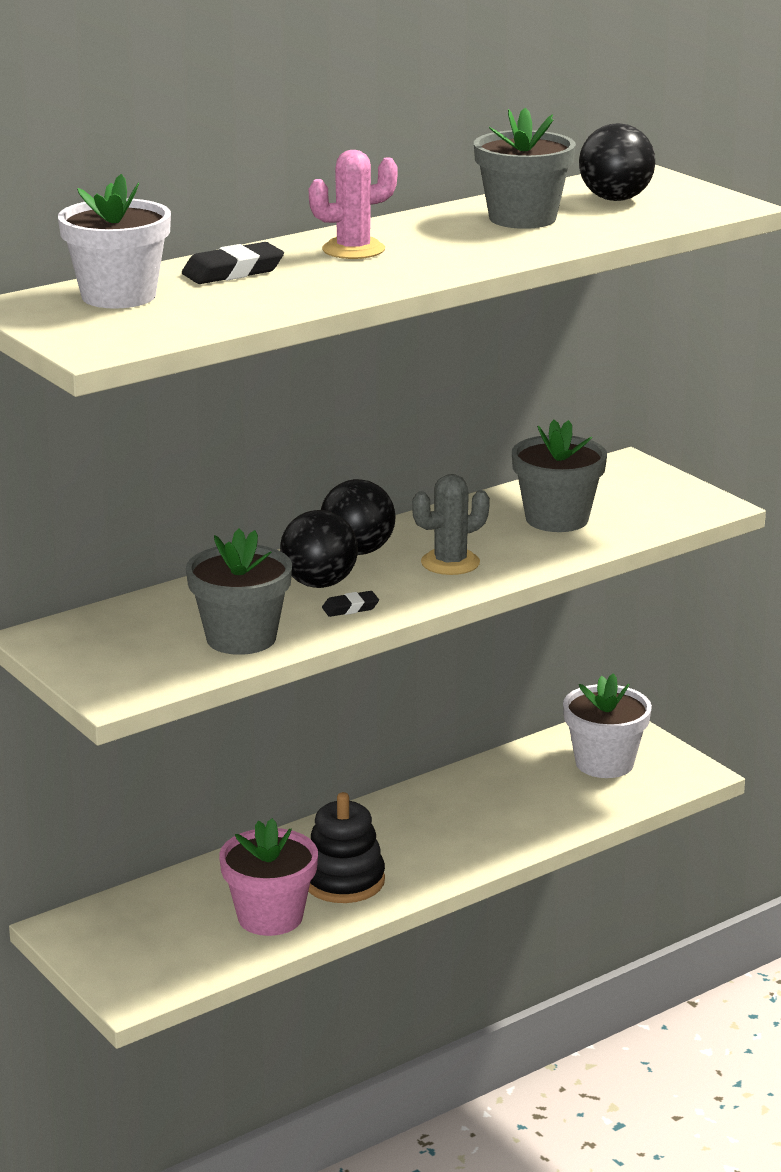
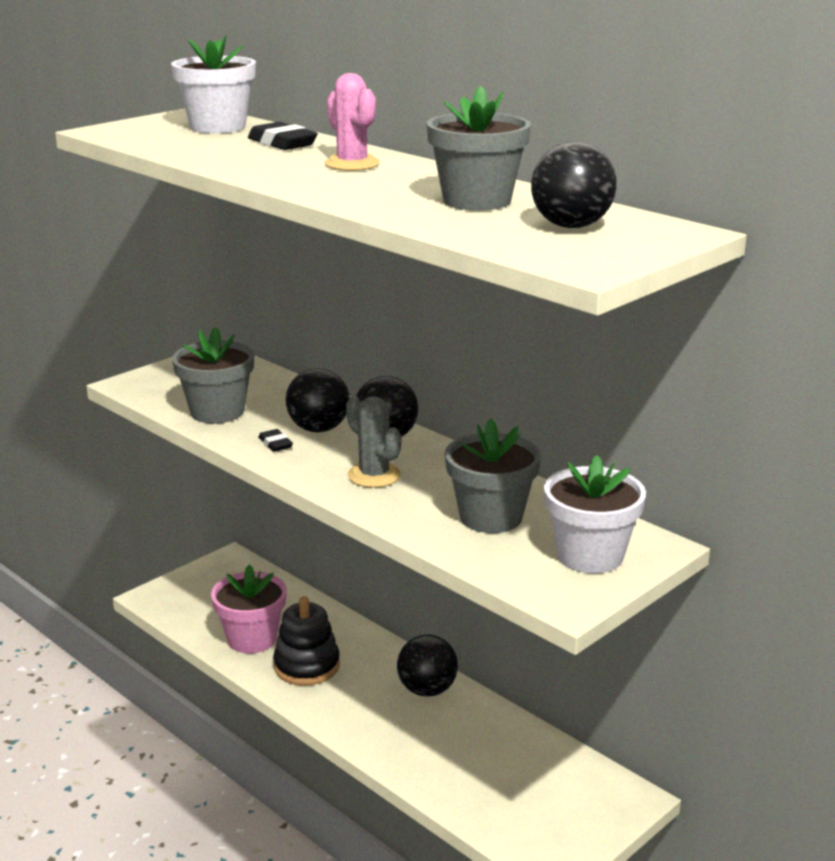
camera: 80 degrees right, 0 degrees up
(416, 808) = (427, 690): none -> black ball
(604, 763) = (547, 796): white flower pot -> white flower pot (590, 555)

